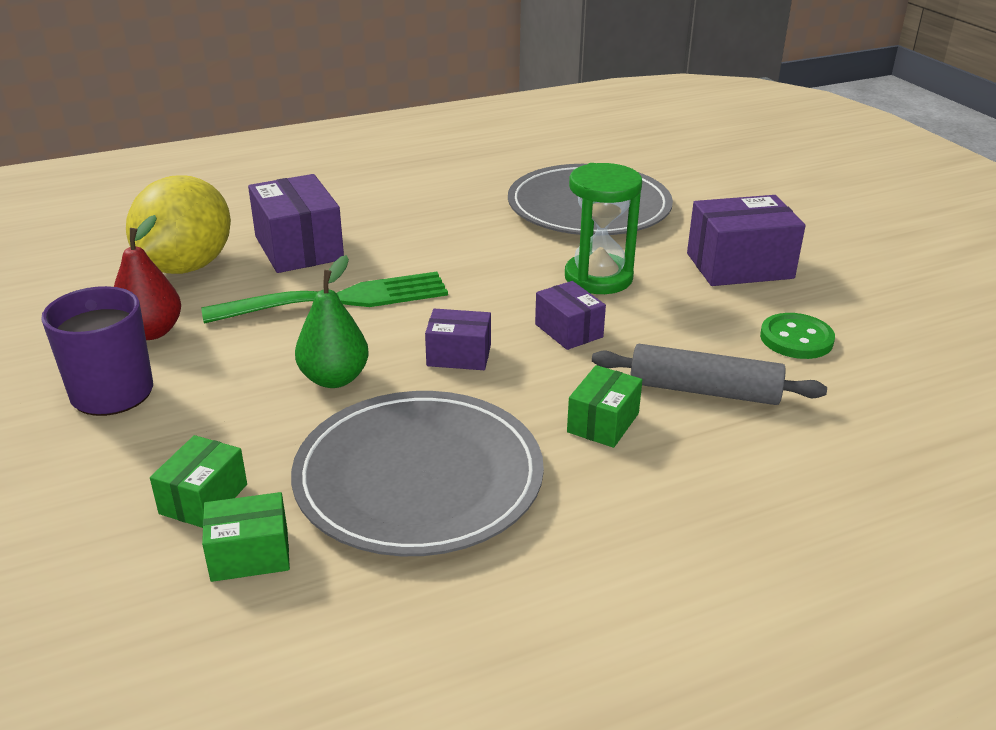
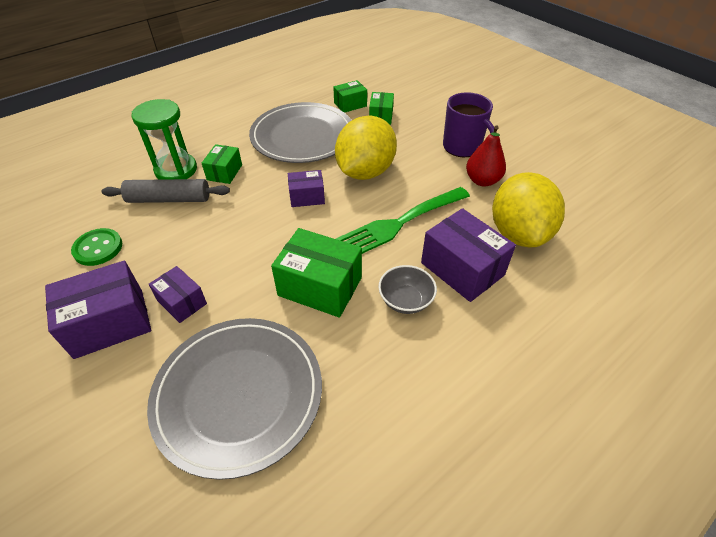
camera: 165 degrees right, 15 degrees up
(334, 378) = (365, 172): green pear -> yellow lemon
(389, 235) = (405, 300): none -> grey bowl
(482, 258) = (320, 286): none -> green box
(568, 330) = (246, 227): purple box -> purple box (182, 302)
(598, 278) = (228, 282): green hourglass -> green hourglass (176, 170)

